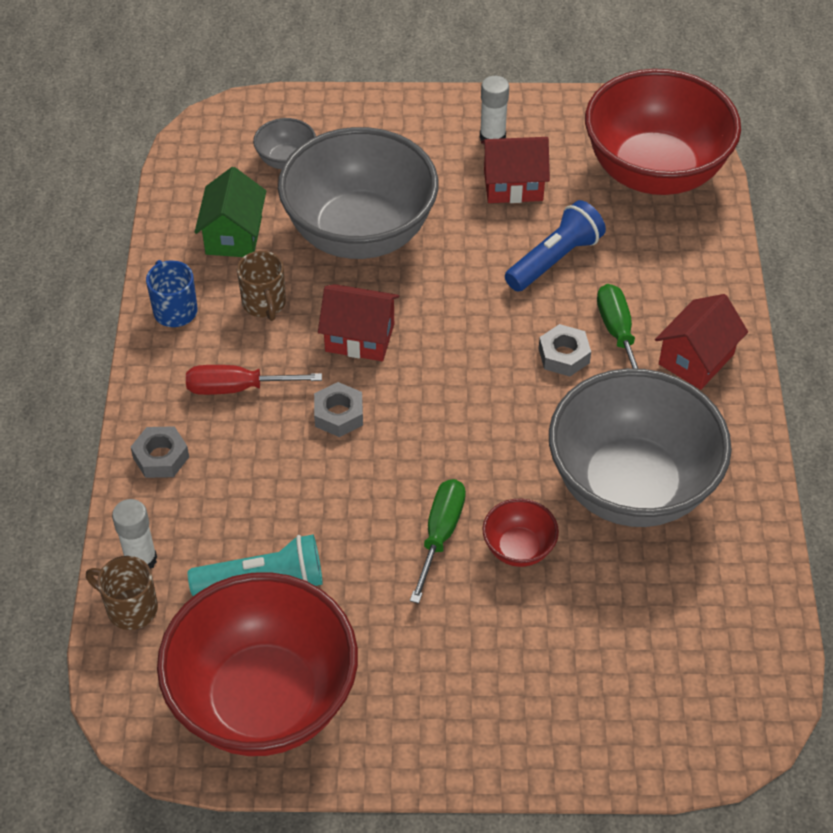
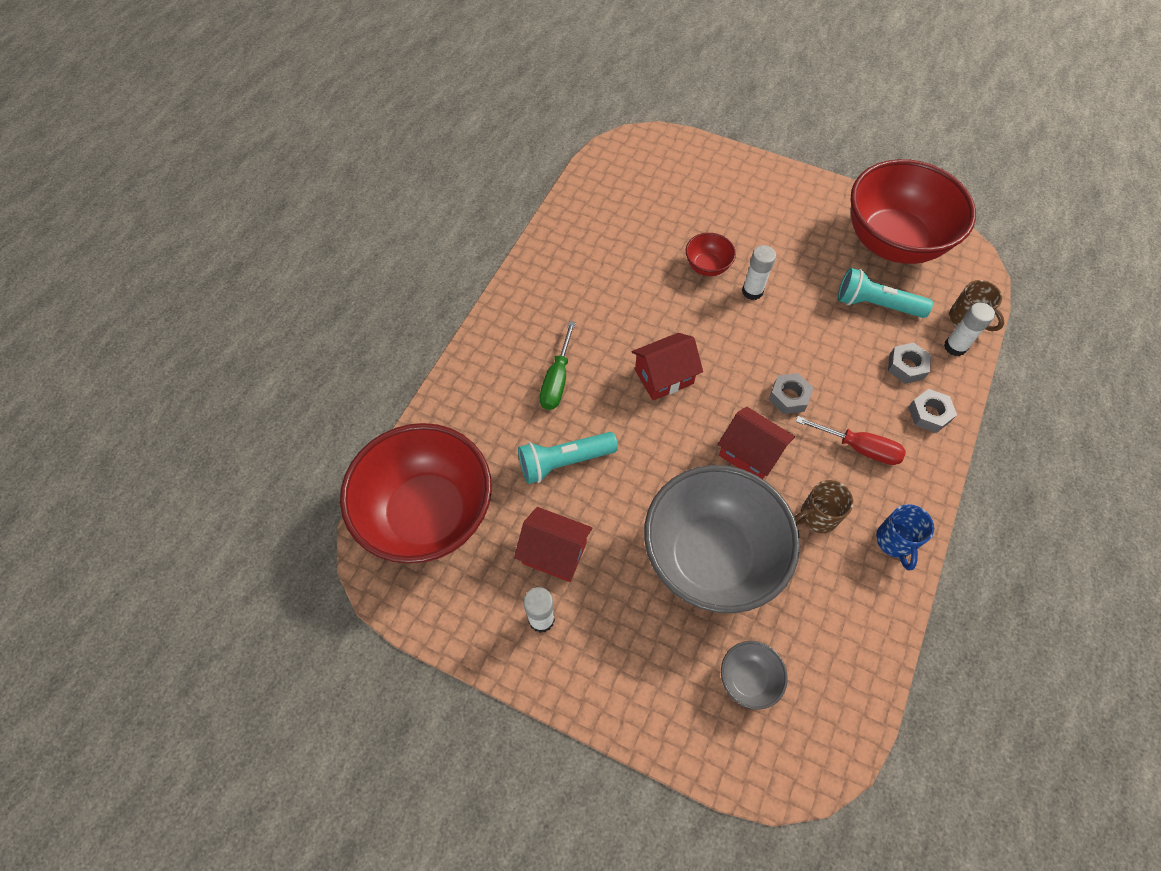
camera: 155 degrees left, 10 degrees up
(234, 235) = (824, 603): green house -> none
(264, 304) = (817, 516): brown mug -> brown mug turned 120 degrees counterclockwise
(440, 535) = (752, 291): green screwdriver -> white glue stick
(555, 259) = (564, 462): blue flashlight -> turquoise flashlight
(564, 356) = (605, 378): grey nut -> grey nut (906, 366)
(631, 486) = (616, 276): grey bowl -> none
(696, 359) = (516, 340): red house -> red house (664, 377)

